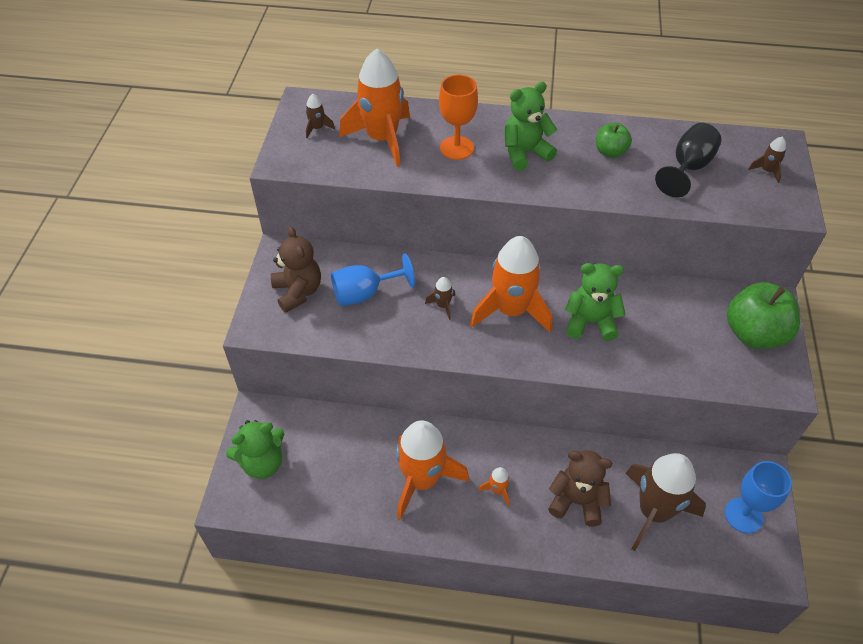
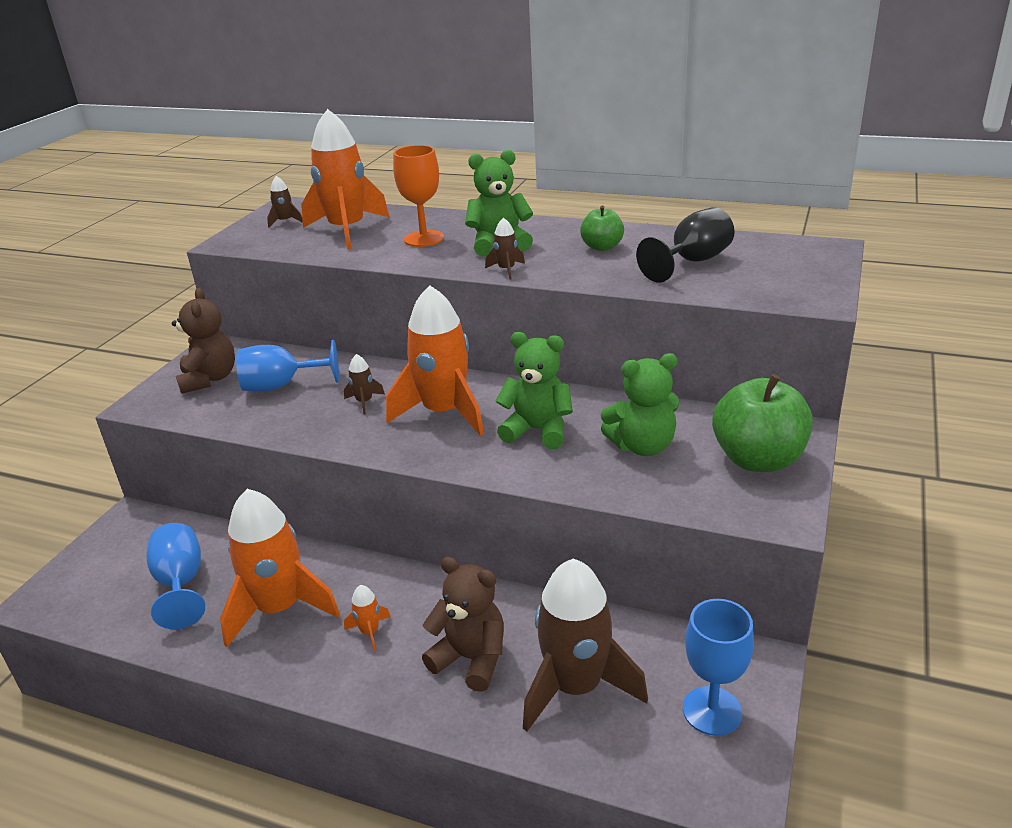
camera: 15 degrees right, 20 degrees down
(262, 463) = (102, 566): green teddy bear -> green teddy bear (642, 446)
(335, 469) = (181, 584): none -> blue goblet
(767, 171) = (796, 268): brown rocket -> brown rocket (506, 270)

